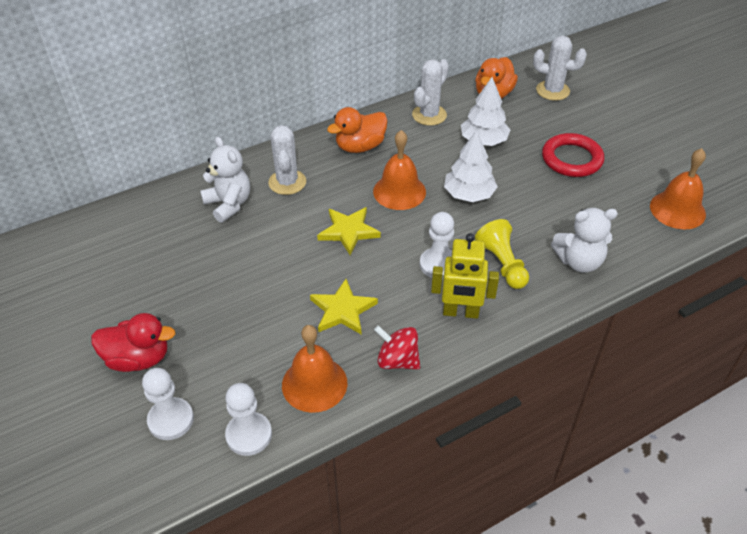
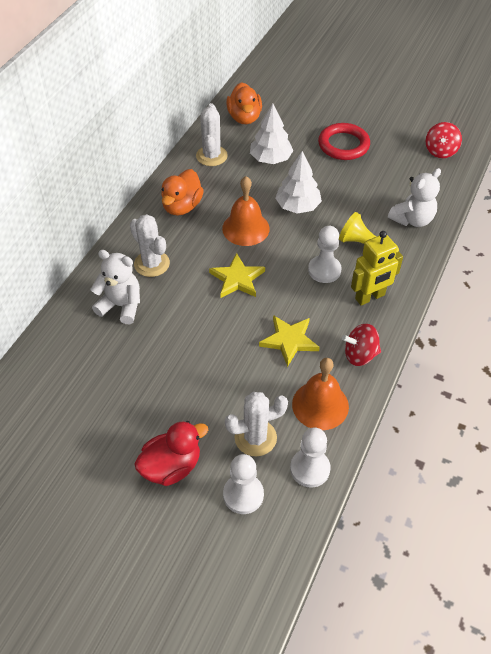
camera: 35 degrees left, 5 degrees up
(552, 91) = (284, 96): white cactus -> white cactus (255, 438)
(677, 210) = (440, 151): orange bell -> red spinning top

